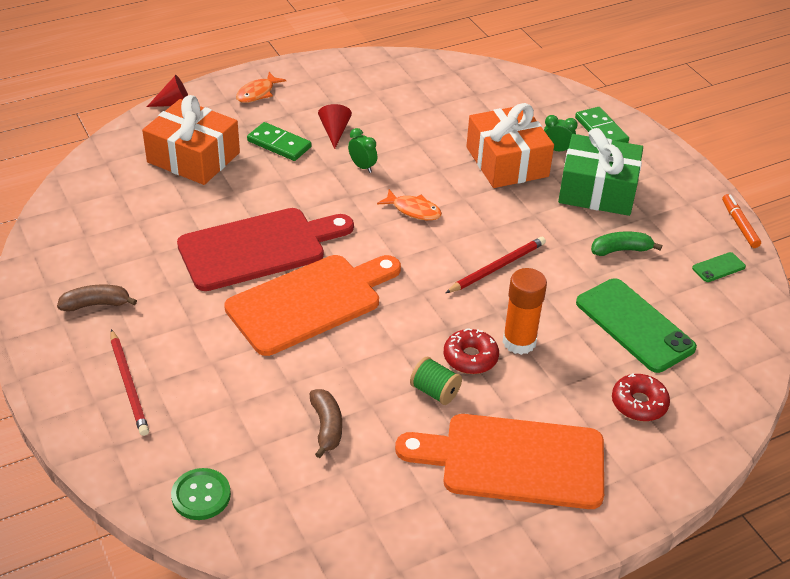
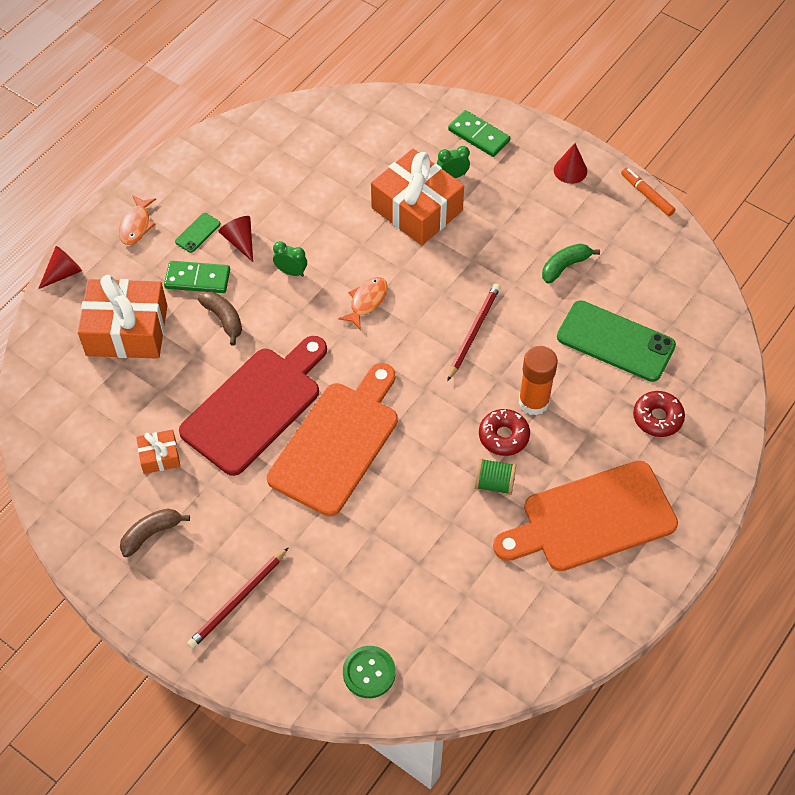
camera: 25 degrees left, 15 degrees up
(129, 384) = (238, 600): red pencil -> red pencil turned 90 degrees clockwise
(149, 252) = (159, 456): none -> orange gift
(326, 427) = (428, 560): brown banana -> brown banana (224, 319)
(413, 210) = (366, 301): orange fish -> orange fish turned 60 degrees counterclockwise
(597, 190) = (511, 208): green gift -> none
(673, 182) = (570, 170): none -> red cone
(718, 267) = (652, 249): green phone -> green phone (198, 233)

